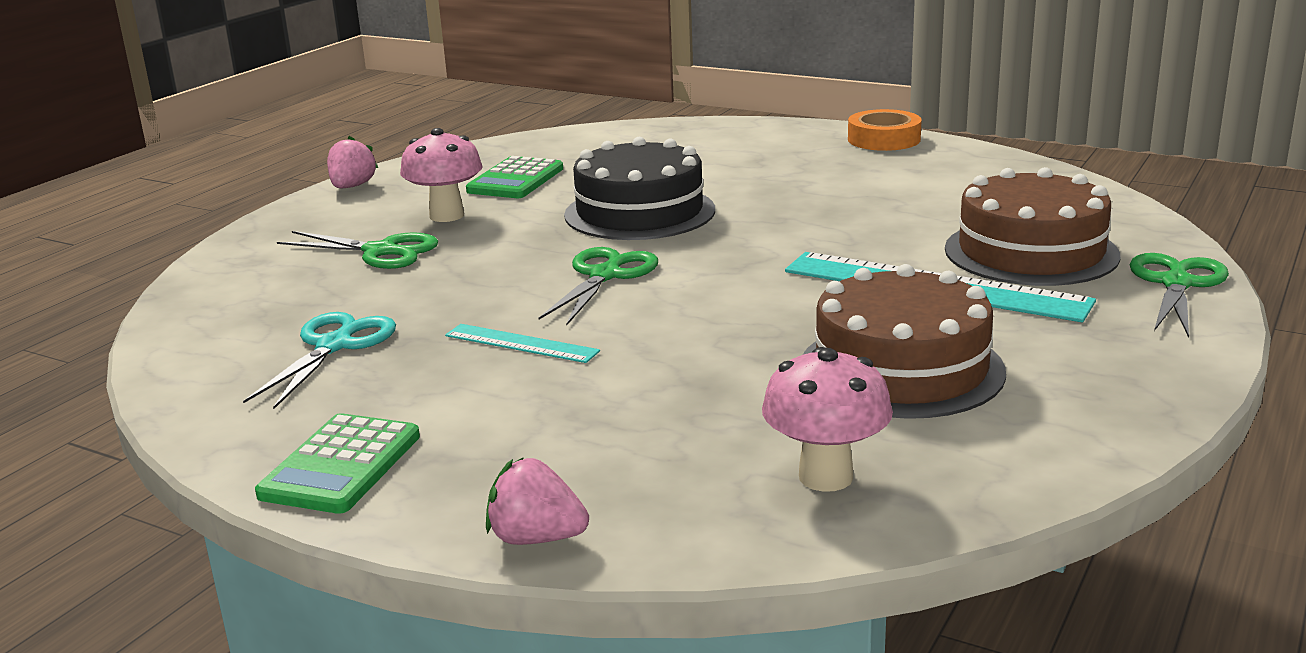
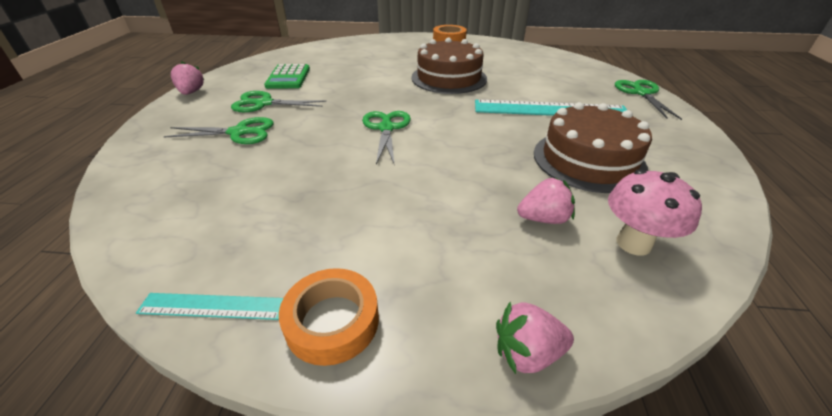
camera: 25 degrees left, 15 degrees up
(334, 346) = (254, 209): turquoise scissors -> none
(341, 465) = (332, 321): green calculator -> orange tape
(446, 216) = (264, 103): pink mushroom -> green scissors
(521, 343) = (377, 183): turquoise ruler -> turquoise ruler (212, 306)
(640, 212) = (371, 88): black cake -> none
(722, 425) = (543, 218): none -> pink strawberry
(1031, 252) = (569, 86): brown cake -> brown cake (449, 78)

